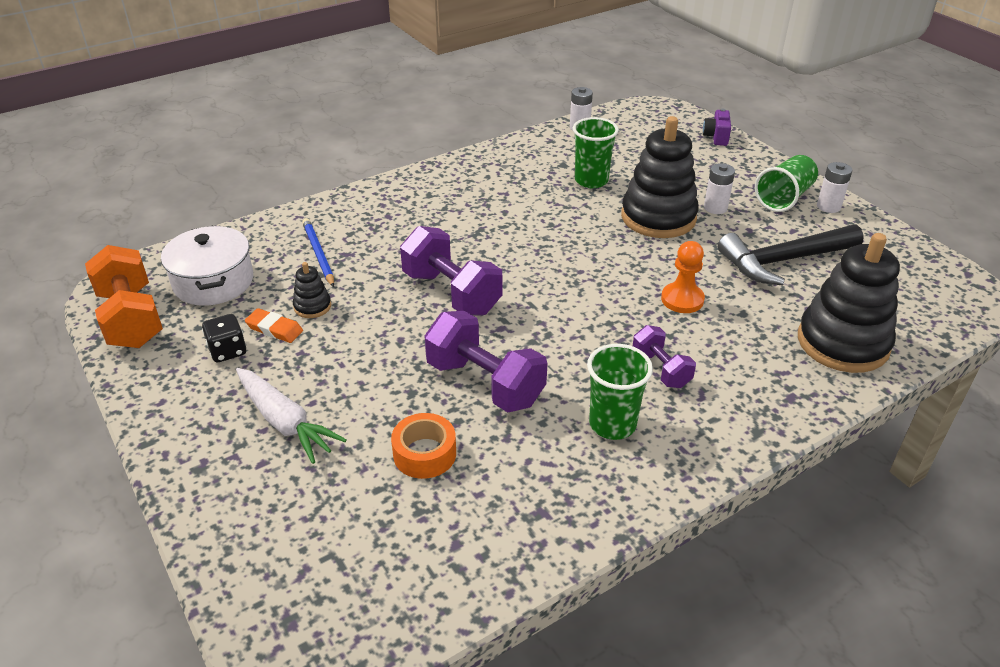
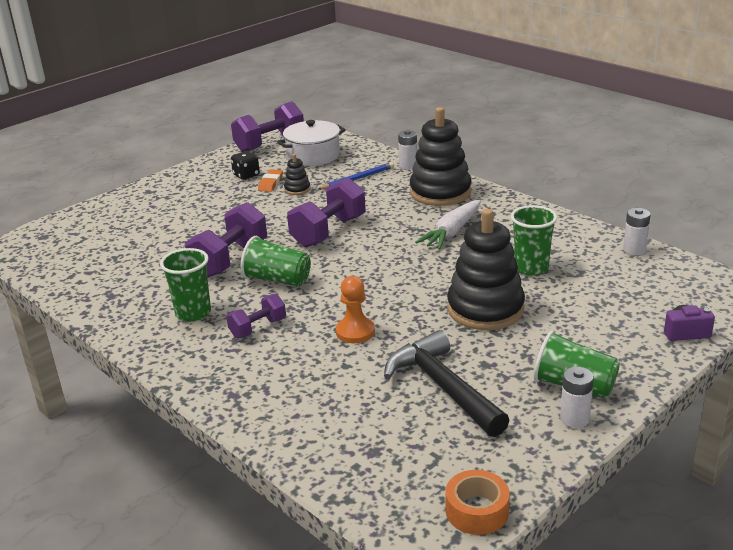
camera: 80 degrees right, 10 degrees down
(131, 319) = (270, 144): orange dumbbell -> purple dumbbell
(285, 422) = (185, 205): white carrot -> white carrot (452, 232)
(424, 454) = (161, 250): orange tape -> orange tape (477, 511)
(554, 345) = (277, 280): none -> green cup
(715, 208) = (523, 341): white battery -> white battery (408, 166)
(842, 343) = (316, 425): black stacking toy -> black stacking toy (440, 192)

